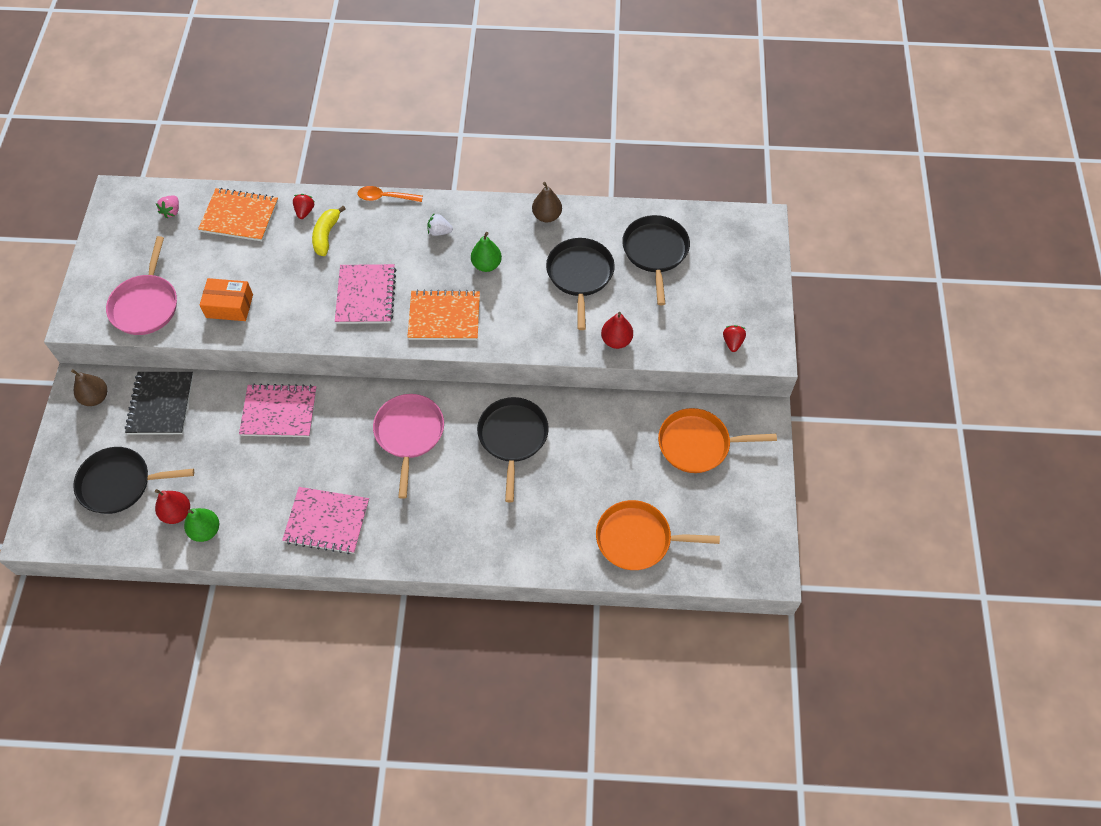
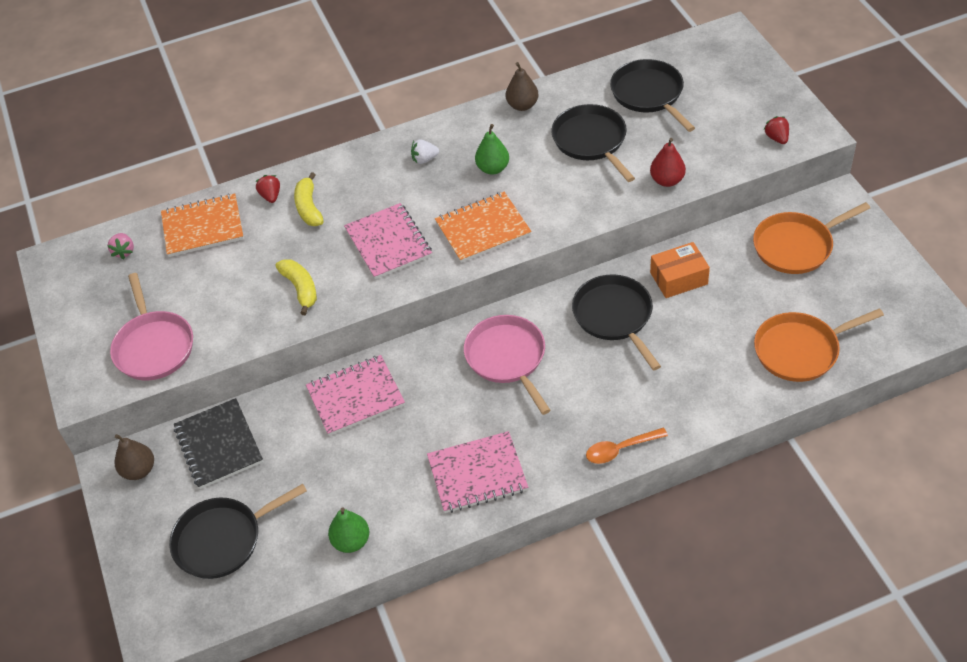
camera: 20 degrees left, 10 degrees down
(177, 513) = (307, 539): red pear -> none
(229, 306) = (248, 310): orange box -> orange box (678, 278)
(278, 305) = (301, 289): none -> yellow banana
(385, 197) = (347, 152): orange spoon -> orange spoon (620, 449)

